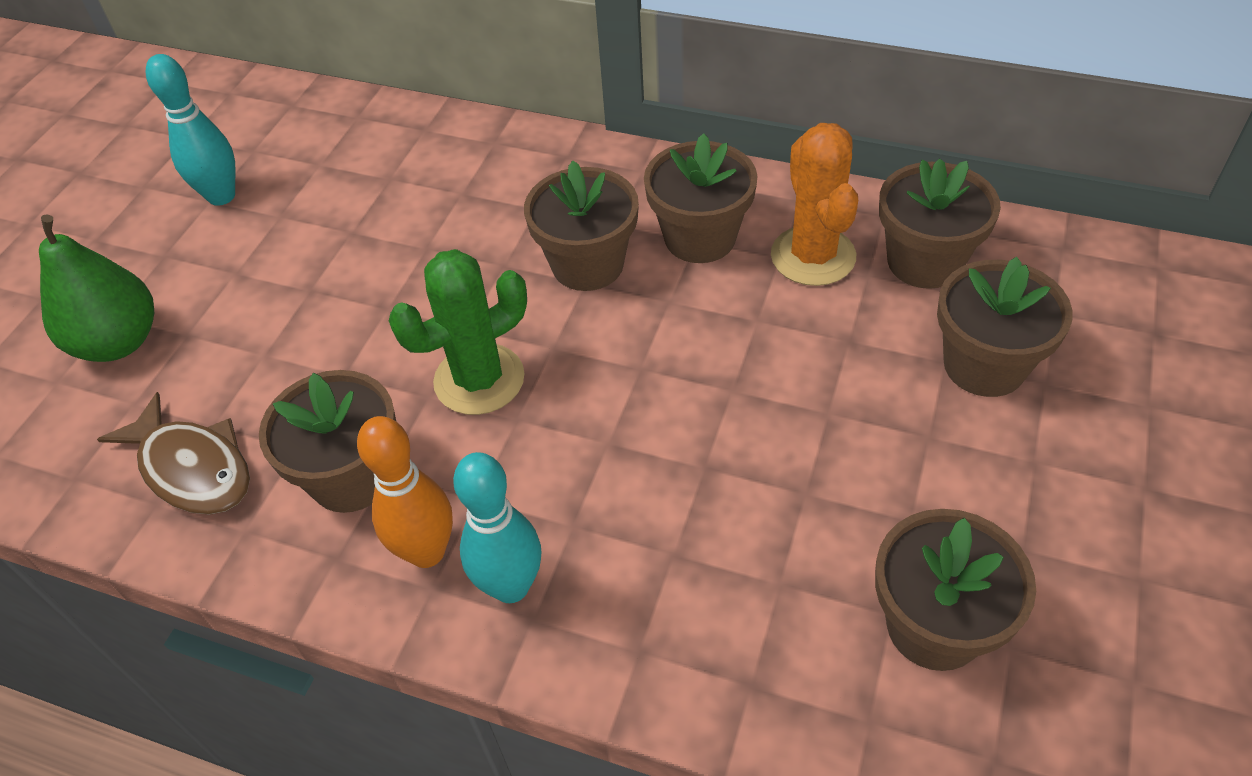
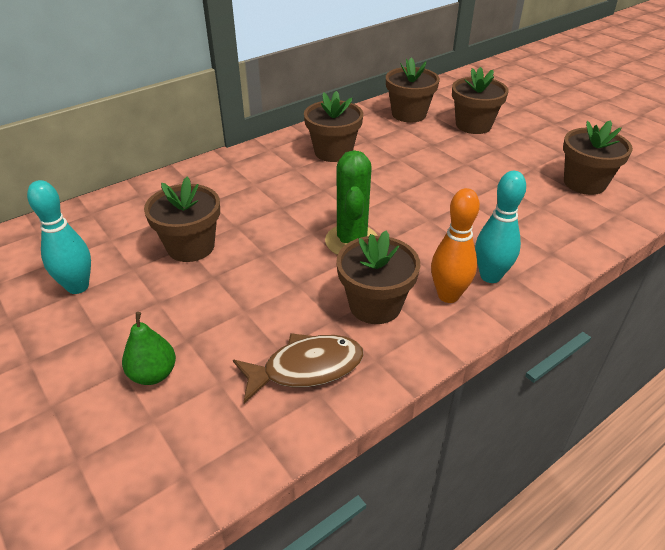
camera: 60 degrees left, 10 degrees down
(119, 342) = (153, 374): green pear -> green pear, size x0.64
(587, 264) = (312, 184): brown flower pot -> brown flower pot (191, 247)
(813, 256) = (377, 133): orange cactus -> none

